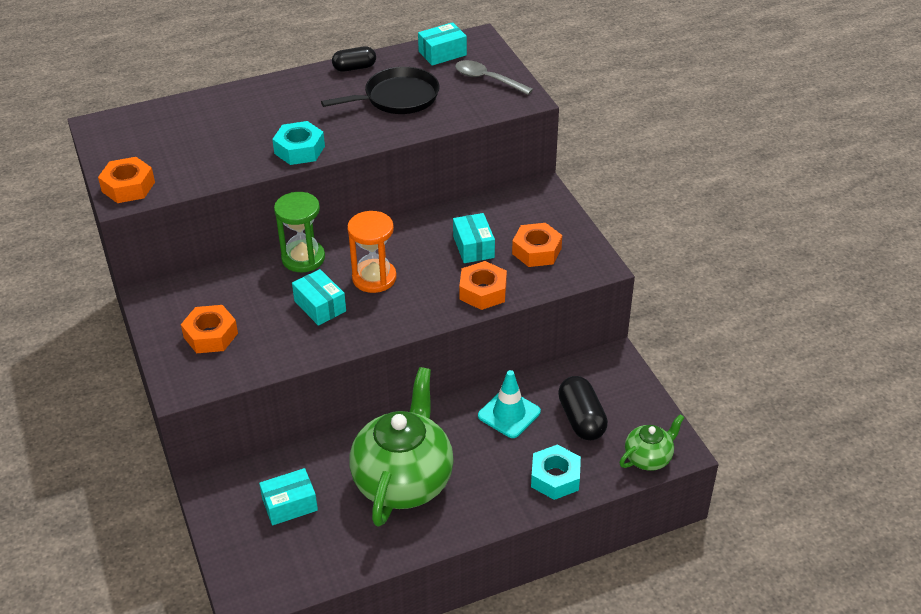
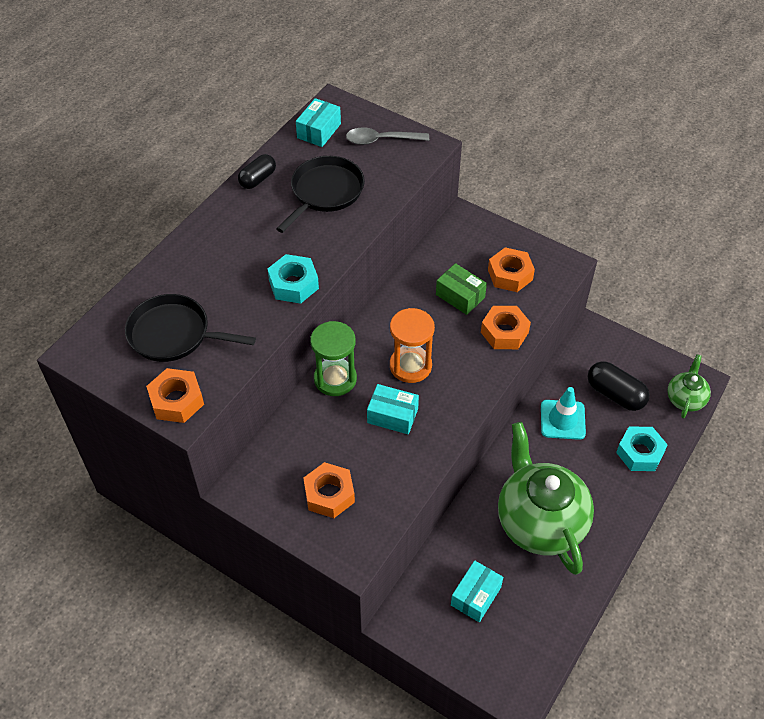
camera: 35 degrees left, 10 degrees up
(175, 143) = (173, 334): none -> black pan
(473, 247) = (460, 296): turquoise box -> green box

